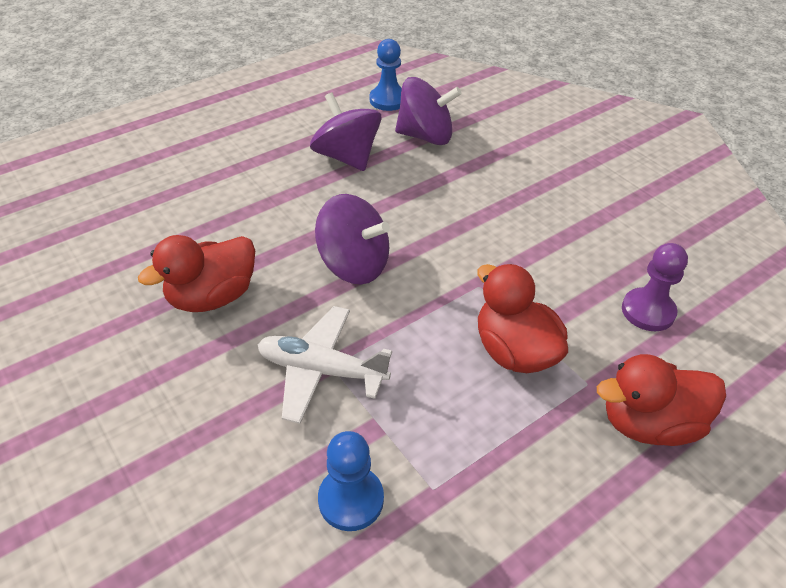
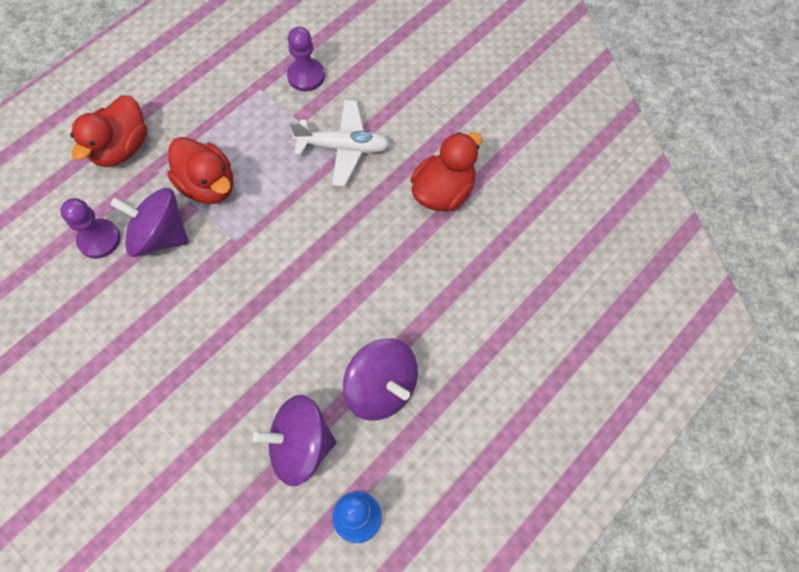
camera: 170 degrees right, 20 degrees up
(351, 499) = (306, 76): blue pawn -> purple pawn
(354, 265) = (341, 243): purple spinning top -> purple spinning top (160, 236)
(649, 424) = (121, 148): red duck -> red duck turned 135 degrees clockwise

